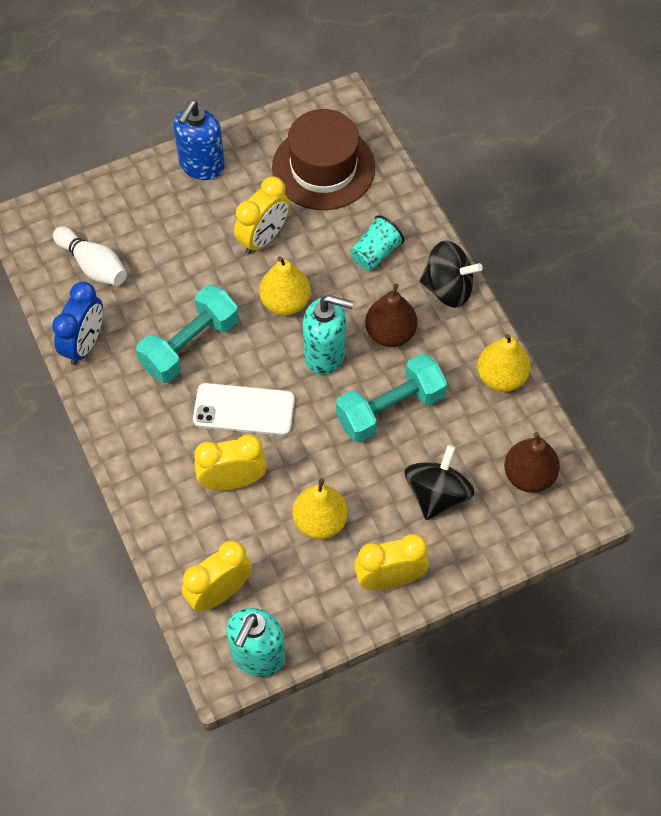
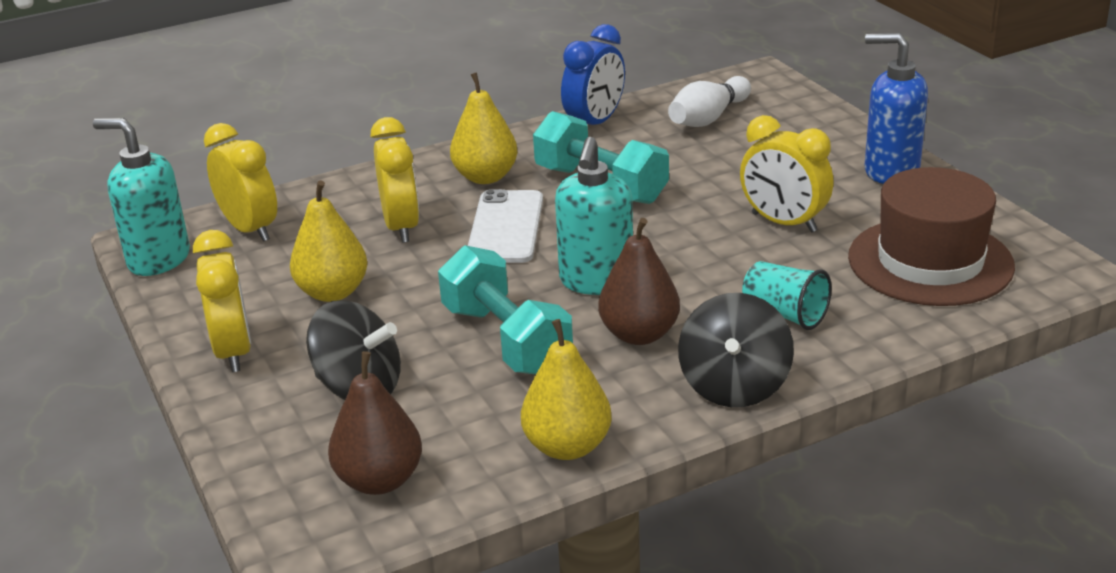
camera: 90 degrees right, 30 degrees down
(84, 344) = (595, 123): blue clock -> blue clock turned 75 degrees counterclockwise
(285, 302) = (679, 246): yellow pear -> yellow pear (485, 177)

